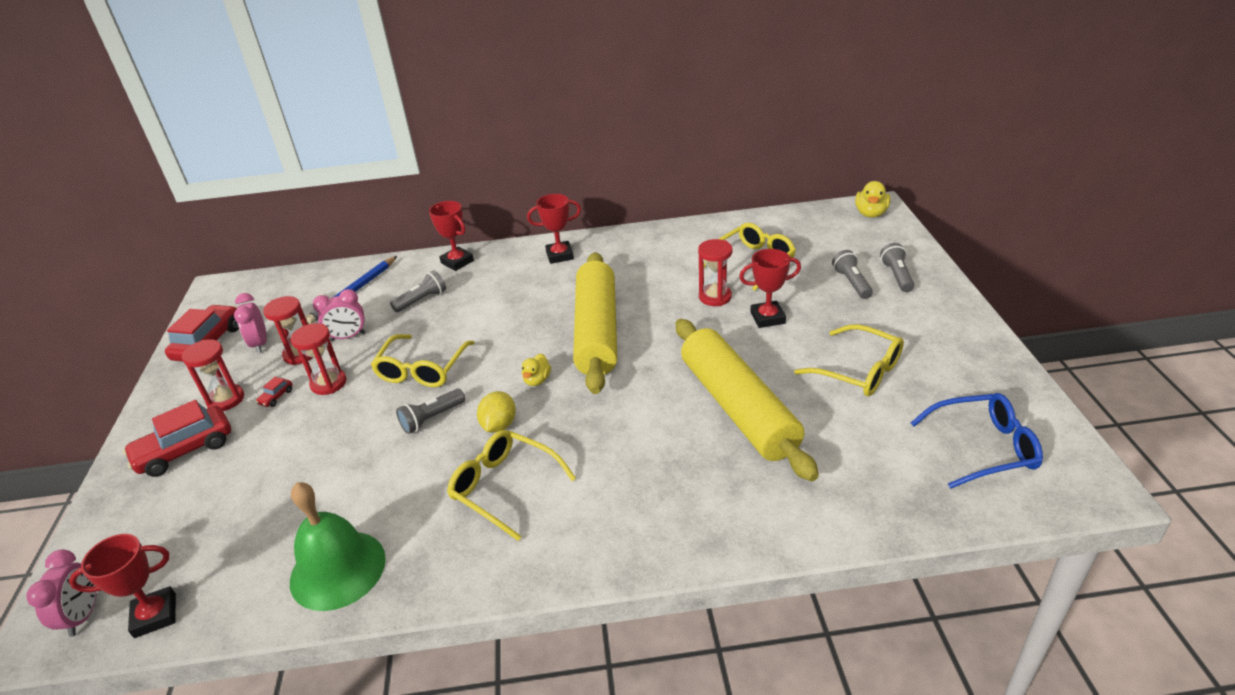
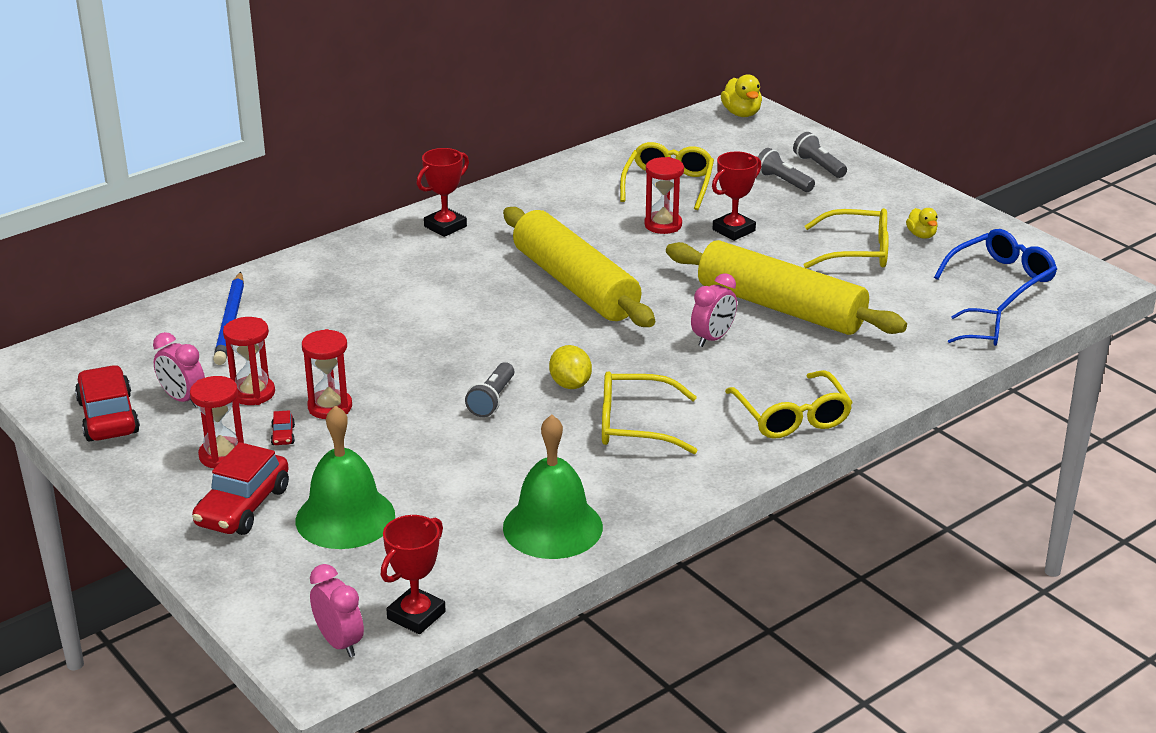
camera: 35 degrees left, 5 degrees down
(226, 489) = (345, 517): none -> green bell
(348, 337) = (290, 363): pink clock -> pink clock (712, 338)
(422, 300) = (333, 307): grey flashlight -> none
(422, 369) = (424, 365): yellow glasses -> yellow glasses (791, 416)
(457, 262) = (325, 261): red trophy -> none
(537, 380) = (563, 340): yellow duck -> yellow duck (921, 235)
(907, 508) = (980, 334): none -> blue glasses

